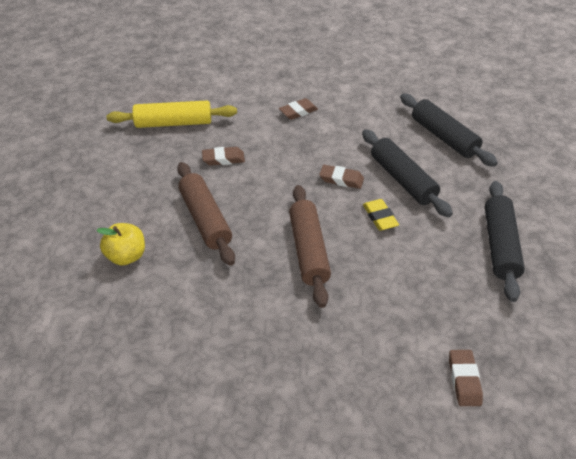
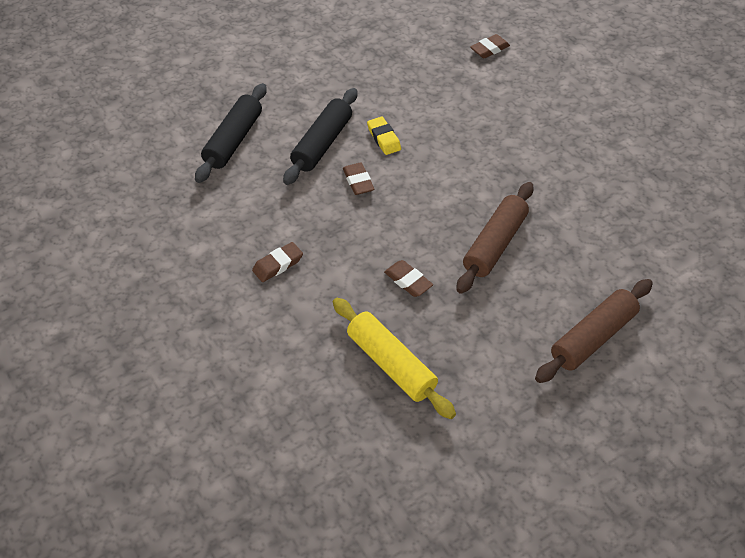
camera: 125 degrees left, 5 degrees up
(126, 256) = (585, 269): yellow apple -> none
(298, 112) = (278, 265): brown eraser -> brown eraser turned 60 degrees counterclockwise
(308, 250) = (461, 162): brown rolling pin -> brown rolling pin (593, 337)
(379, 217) = (384, 138): yellow eraser -> yellow eraser turned 60 degrees counterclockwise
(499, 245) = (353, 67): black rolling pin -> none

